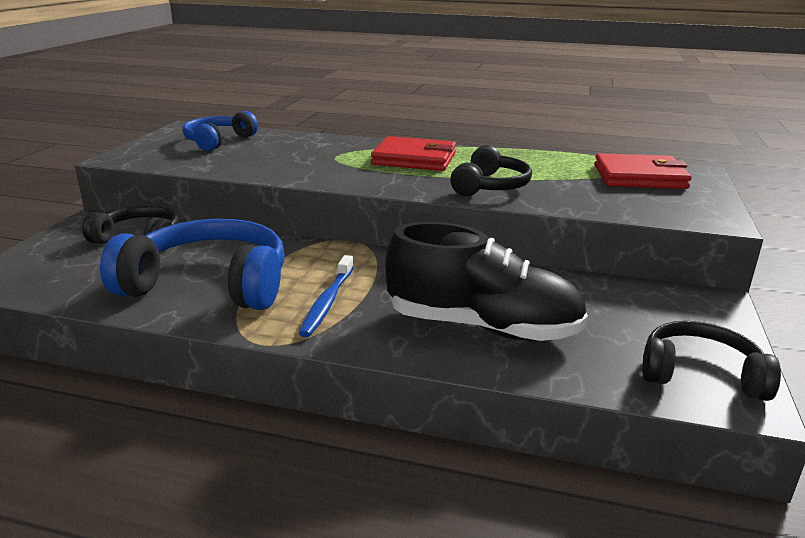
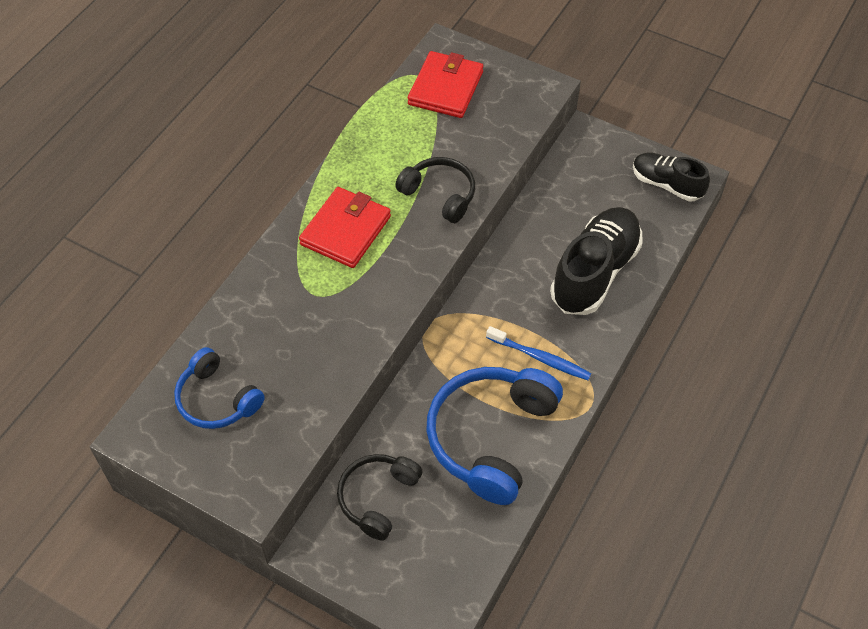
camera: 75 degrees left, 30 degrees up
(700, 374) = (667, 184): black headphones -> black shoe

